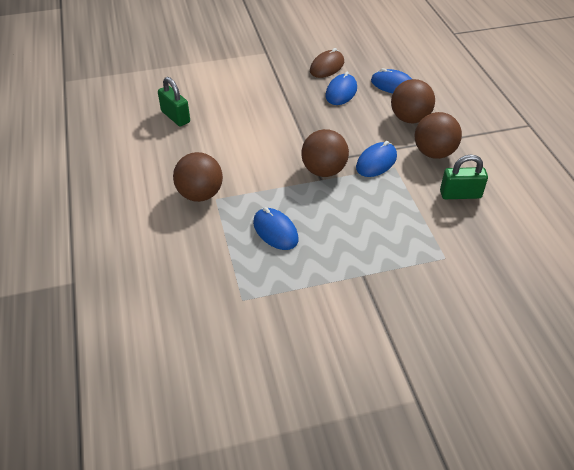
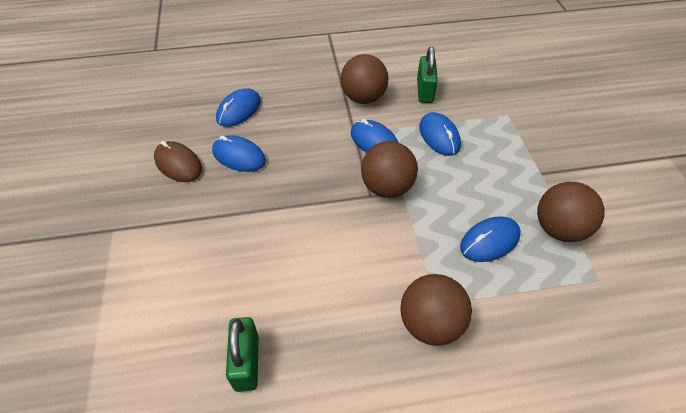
camera: 85 degrees left, 5 degrees up
(175, 117) = (246, 362): green padlock -> green padlock turned 60 degrees counterclockwise
(395, 203) = (439, 136): none -> blue mouse
(410, 119) = (304, 106): brown ball -> brown ball (559, 229)

